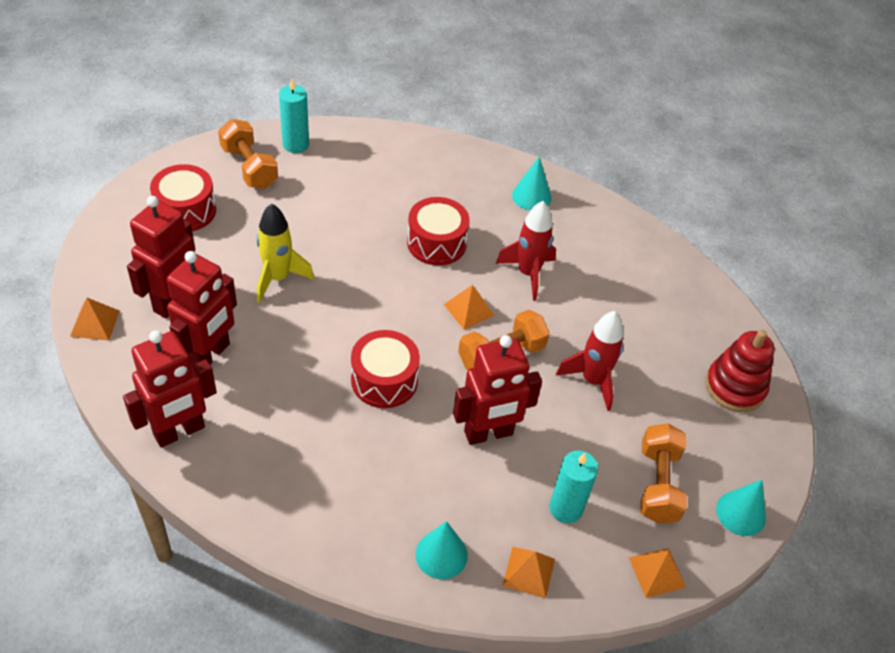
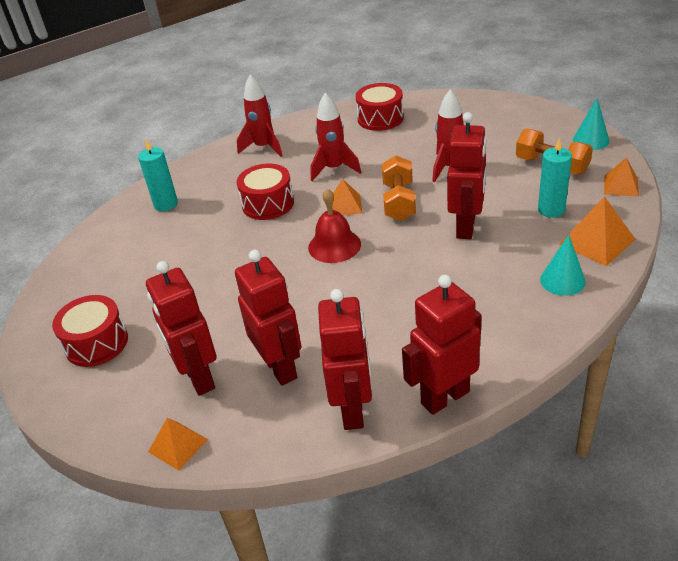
camera: 50 degrees left, 10 degrees down
(223, 499) = (444, 397): none -> red robot
(249, 167) = (86, 288): orange dumbbell -> none
(278, 278) = (229, 301): yellow rocket -> none
(295, 144) = (89, 253): turquoise candle -> turquoise candle (166, 204)
(384, 380) = (382, 267): red drum -> red drum (380, 118)
(398, 326) = (334, 245): none -> red bell
(529, 572) = (596, 241): orange pyramid -> orange pyramid, size x1.52
(531, 196) = (264, 147): turquoise cone -> red rocket
(735, 387) = (492, 114): red stacking toy -> none

